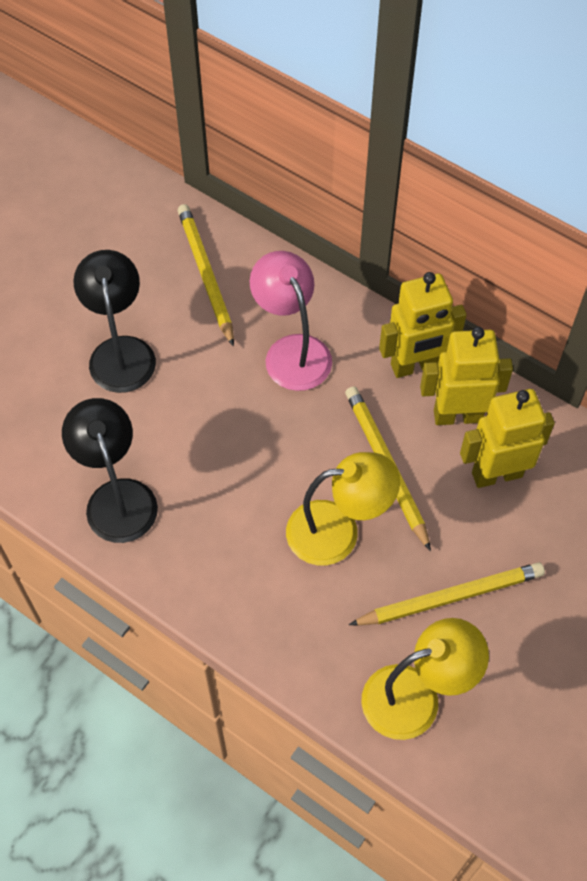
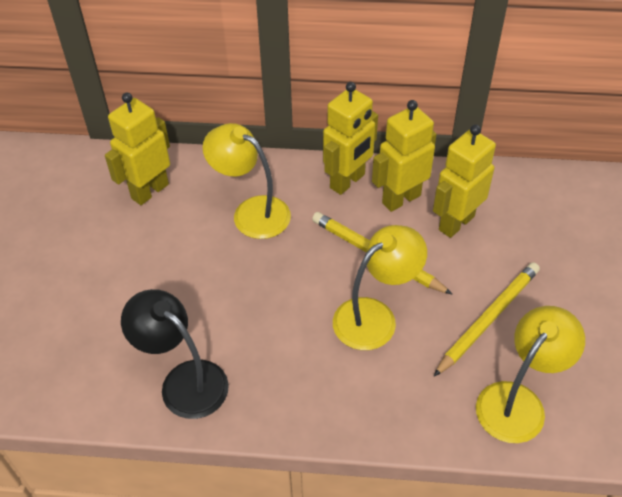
camera: 30 degrees left, 10 degrees down
(121, 351) = (116, 273): black lamp -> none
(206, 275) = (149, 191): yellow pencil -> yellow robot
(292, 351) = (251, 212): pink lamp -> yellow lamp

